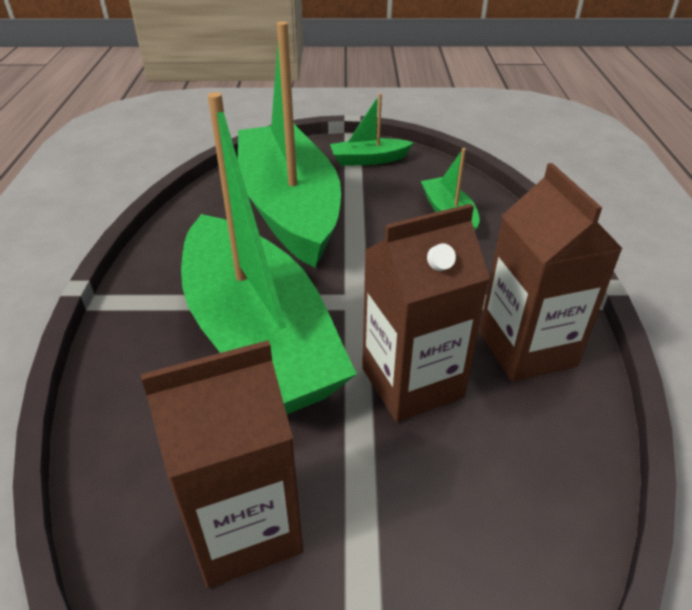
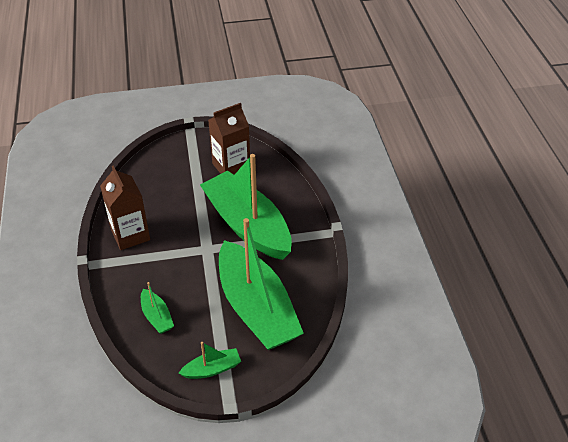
camera: 170 degrees right, 5 degrees up
(412, 382) = (180, 215): brown carton -> none

